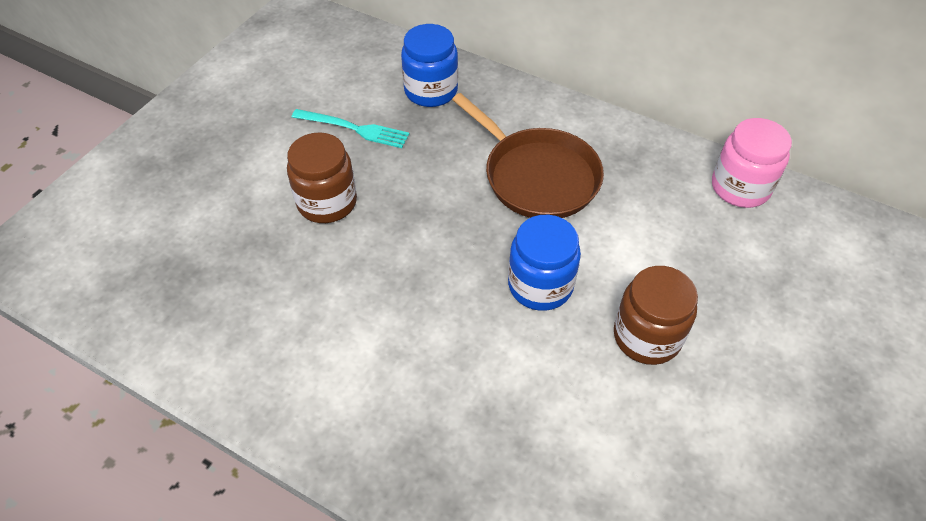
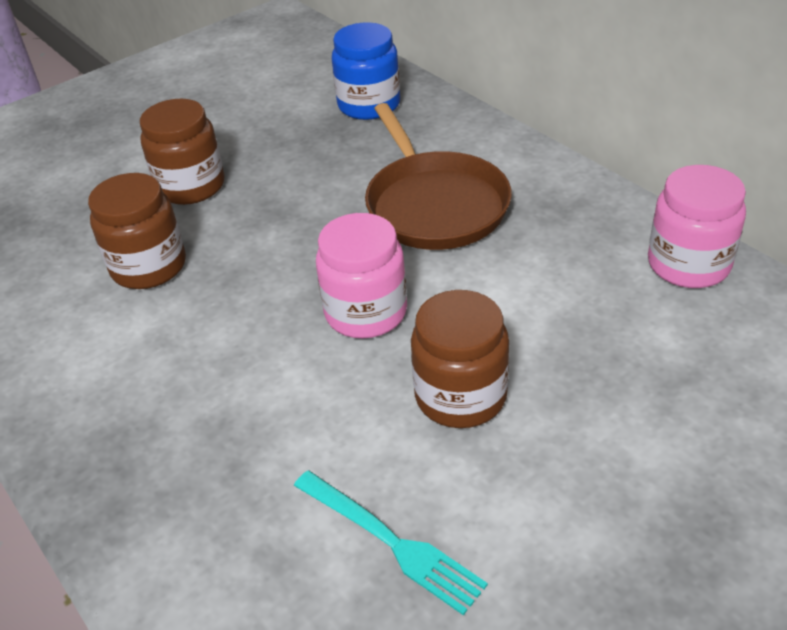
camera: 25 degrees right, 10 degrees down
(340, 288) = (149, 266): none -> brown jar
(354, 129) = (264, 126): turquoise fork -> turquoise fork (391, 542)
(540, 285) = (366, 312): blue jar -> pink jar

